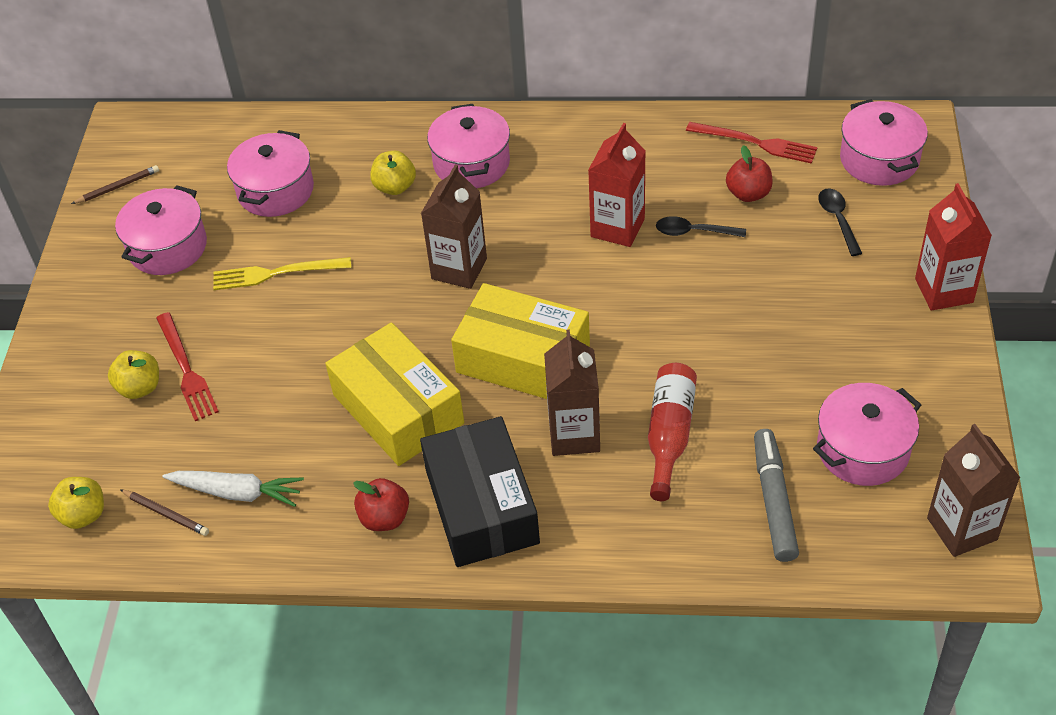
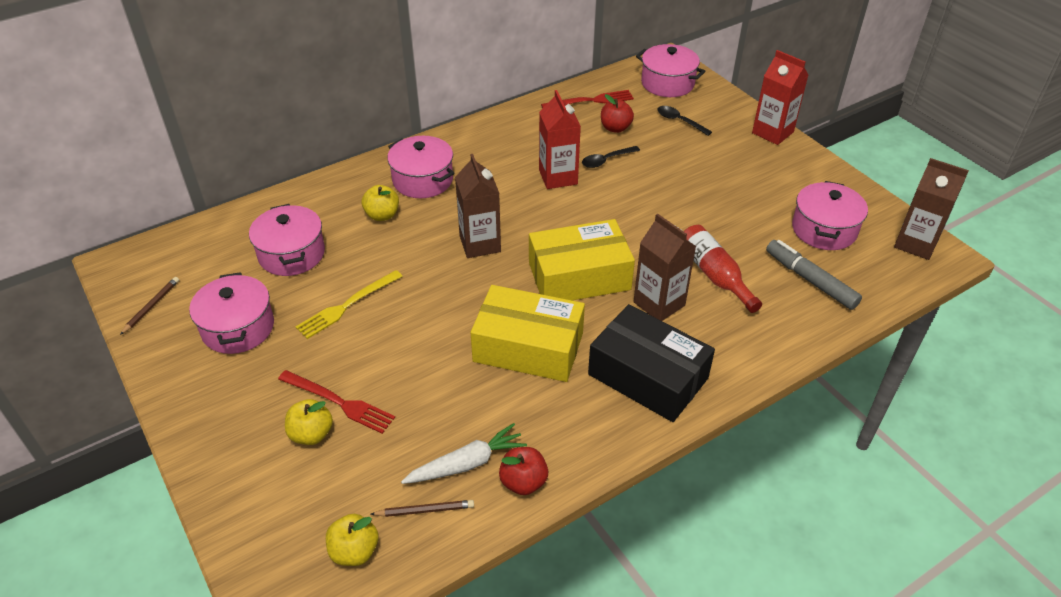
camera: 40 degrees left, 5 degrees down
(384, 518) = (592, 419): red apple -> red apple (523, 482)

